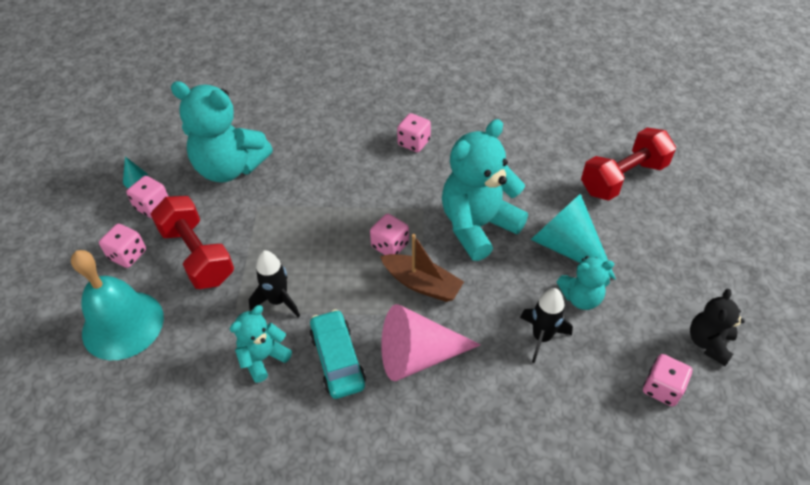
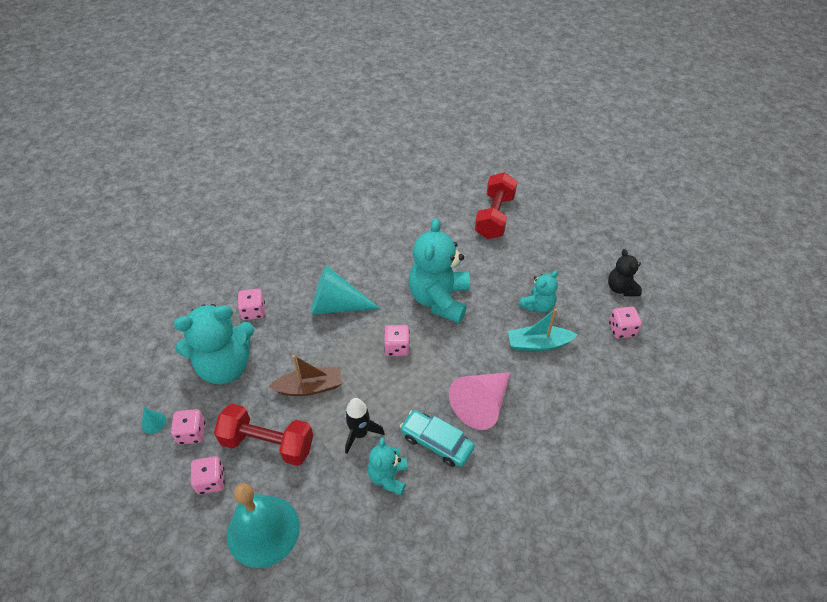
camera: 40 degrees left, 0 degrees up
(414, 142) = (344, 267): pink dice -> pink dice (253, 311)
(422, 284) = (441, 359): brown boat -> brown boat (309, 387)
(541, 337) = (538, 344): black rocket -> turquoise boat
(567, 247) = (502, 279): turquoise cone -> turquoise cone (336, 305)

